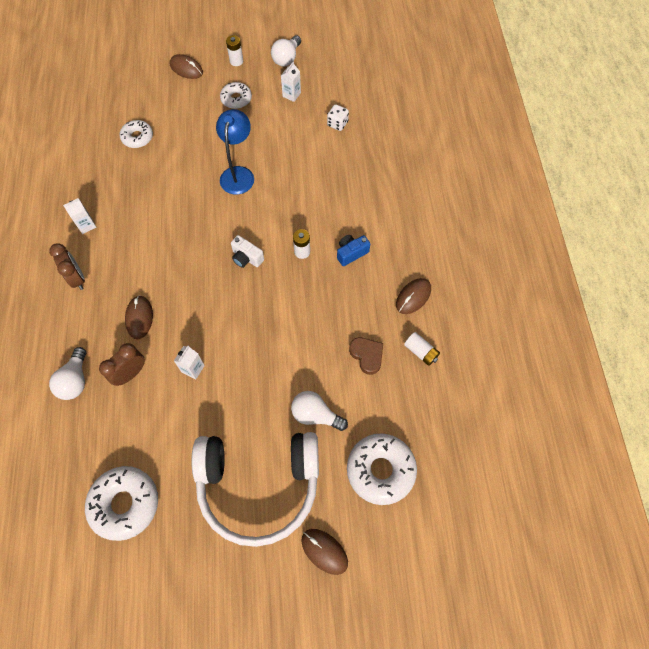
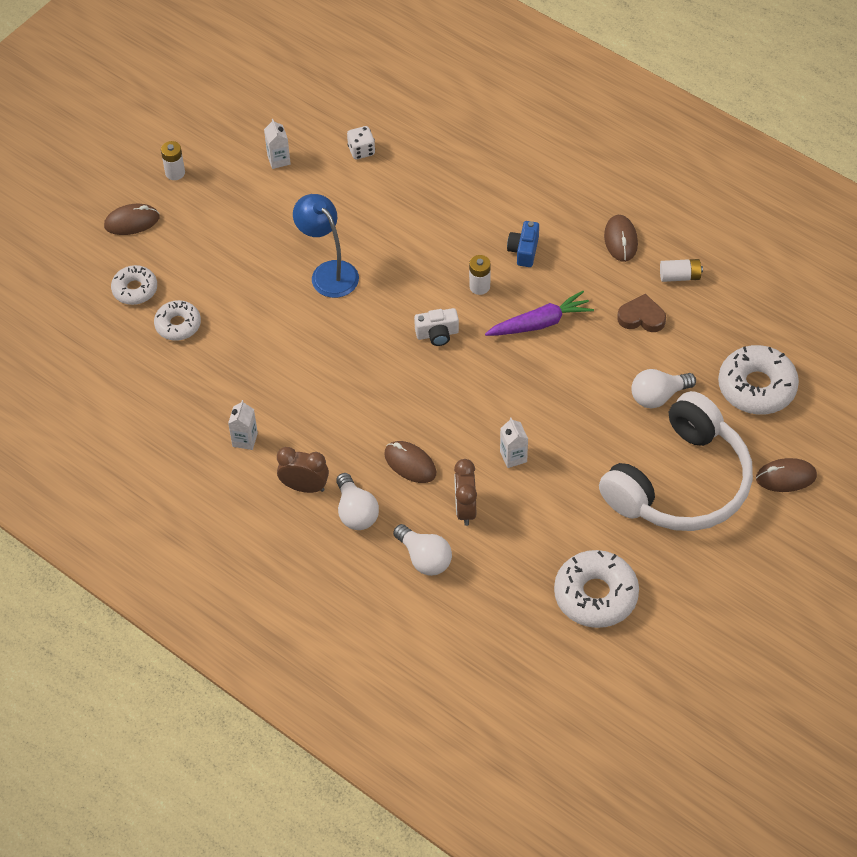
camera: 45 degrees left, 10 degrees down
(236, 99) = (228, 208): white donut -> white donut (135, 289)
(287, 58) = (224, 129): white light bulb -> white light bulb (356, 512)
(306, 303) = (540, 323): none -> purple carrot

